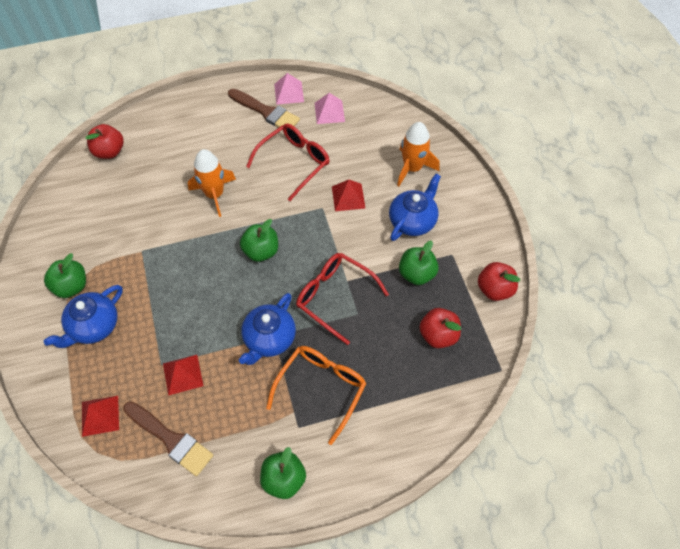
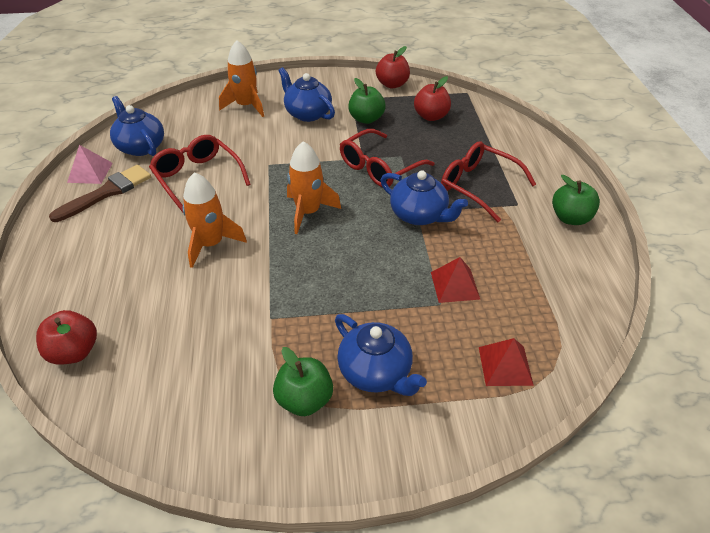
camera: 80 degrees left, 15 degrees down
(171, 439) = (534, 299): brown brush -> none
(261, 251) = (308, 212): green apple -> orange rocket
(321, 388) = (478, 186): orange glasses -> red glasses
(329, 112) = (141, 147): pink pyramid -> blue teapot
(348, 197) = (262, 147): red pyramid -> none

